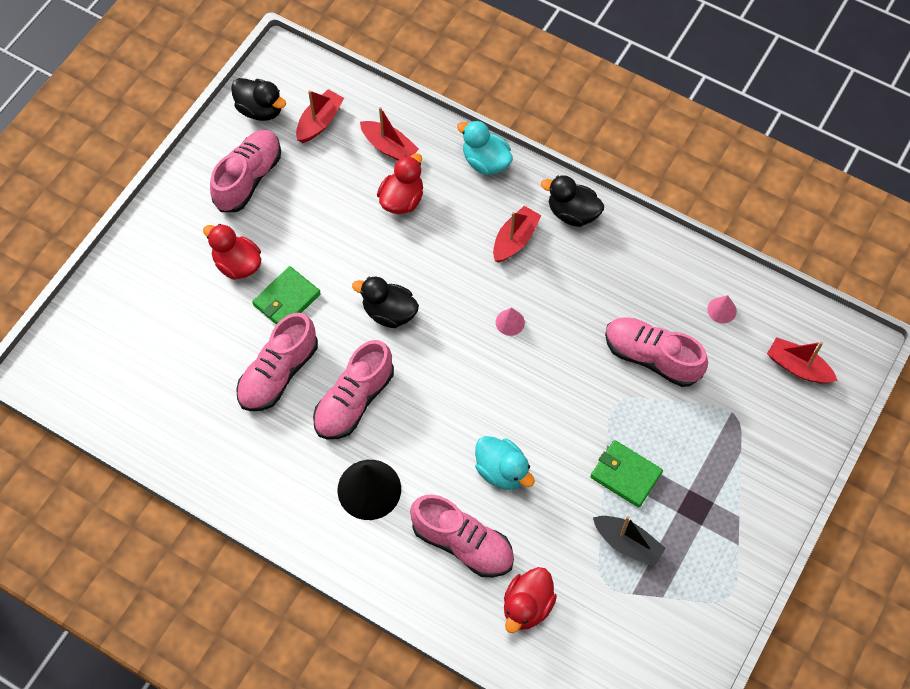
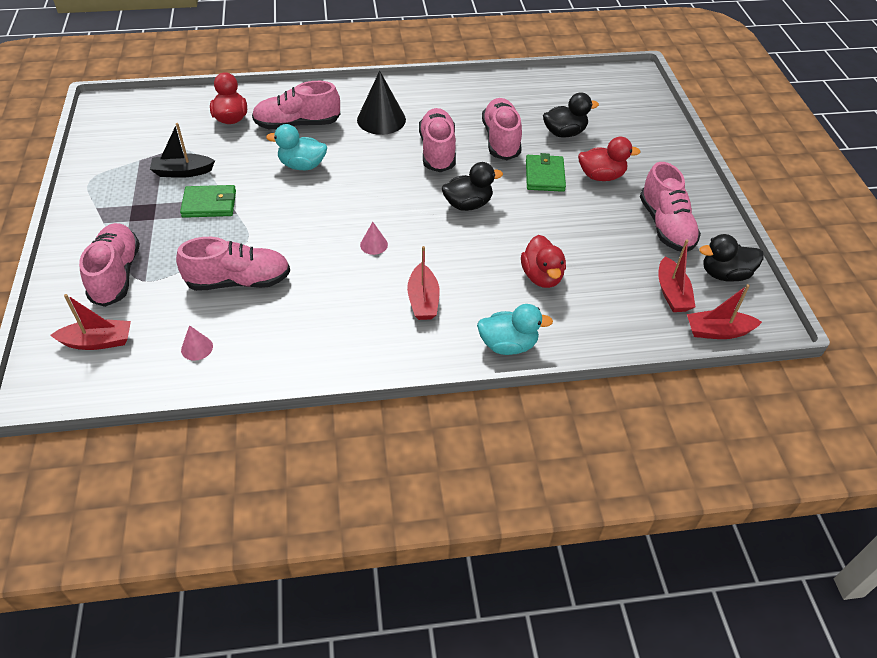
camera: 140 degrees right, 15 degrees down
(389, 147) = (597, 307): red boat -> red boat (718, 331)
(572, 213) = (393, 349): black duck -> black duck (564, 133)
(754, 435) = (116, 274): none -> pink shoe

